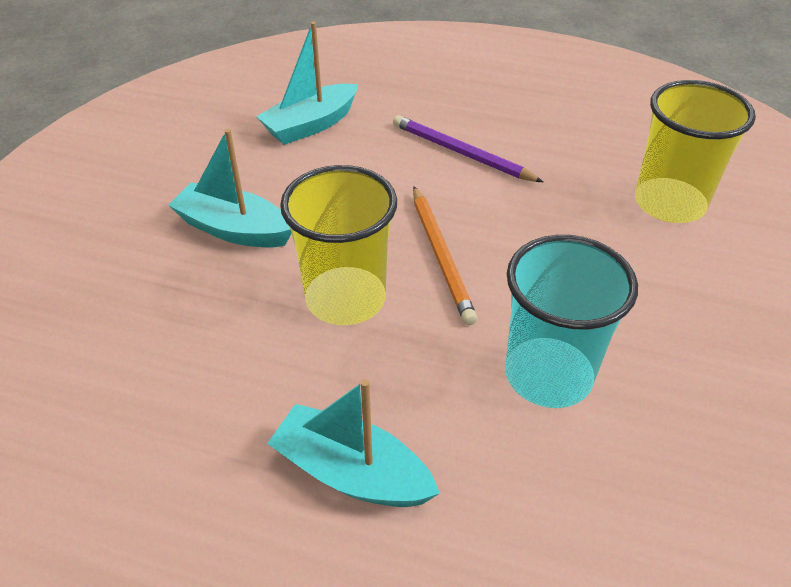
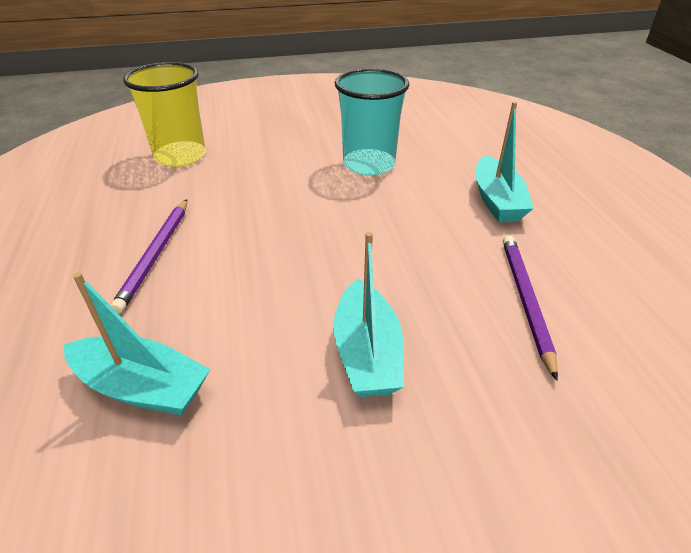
camera: 120 degrees left, 5 degrees down
(178, 365) = (525, 300): none -> purple pencil
(345, 299) = (384, 250): yellow cup -> none
(441, 256) = (303, 224): orange pencil -> none

